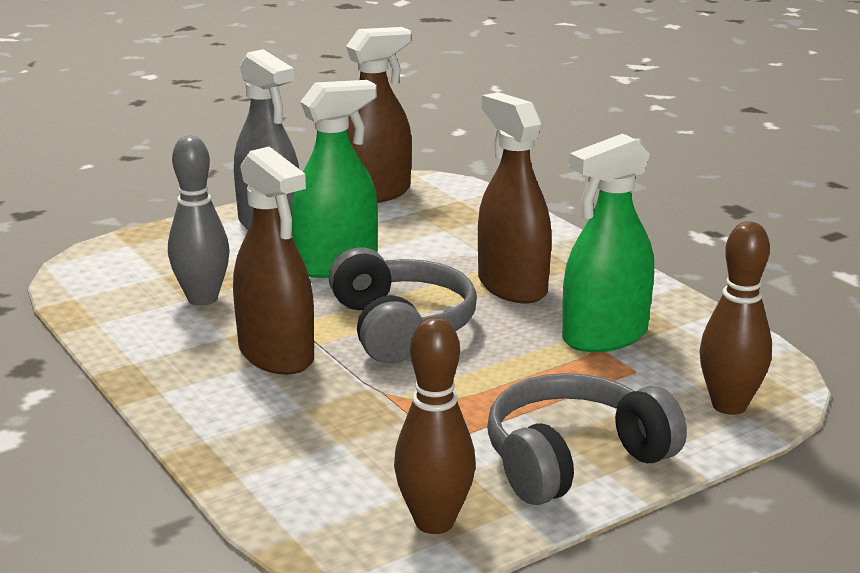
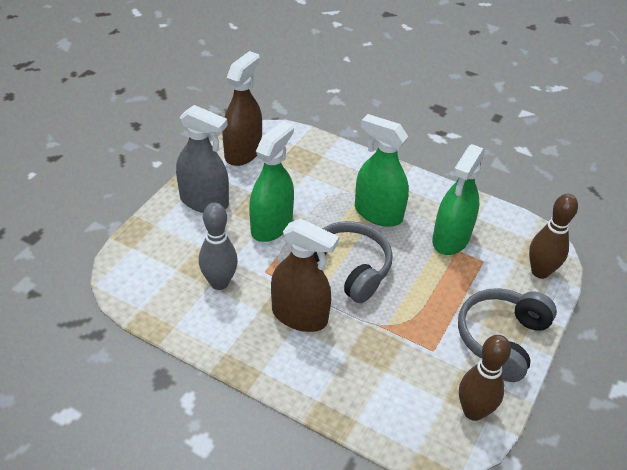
camera: 30 degrees left, 20 degrees up
(512, 286) = (378, 213): brown spray bottle -> green spray bottle

